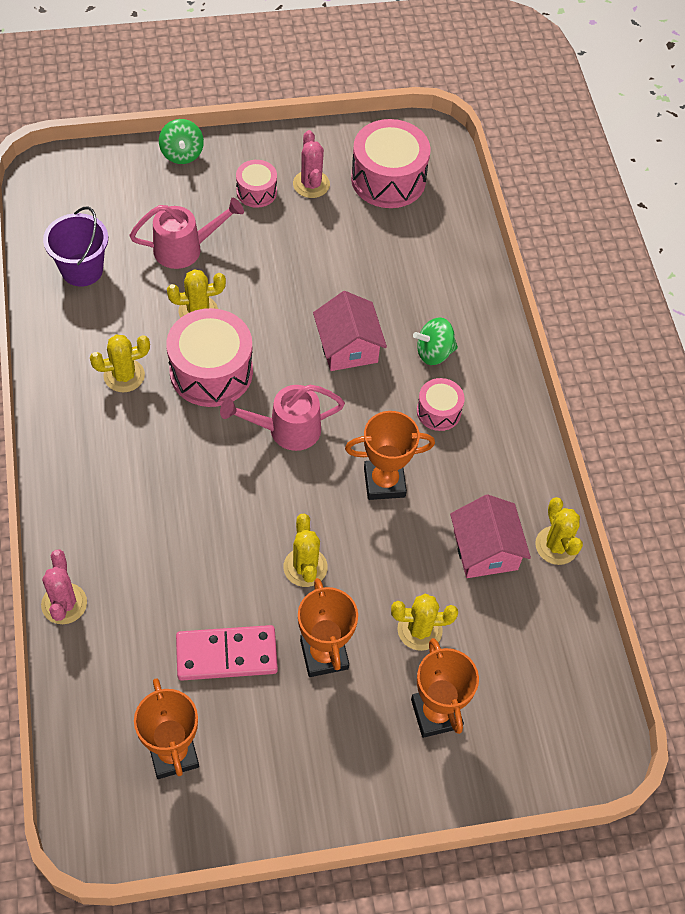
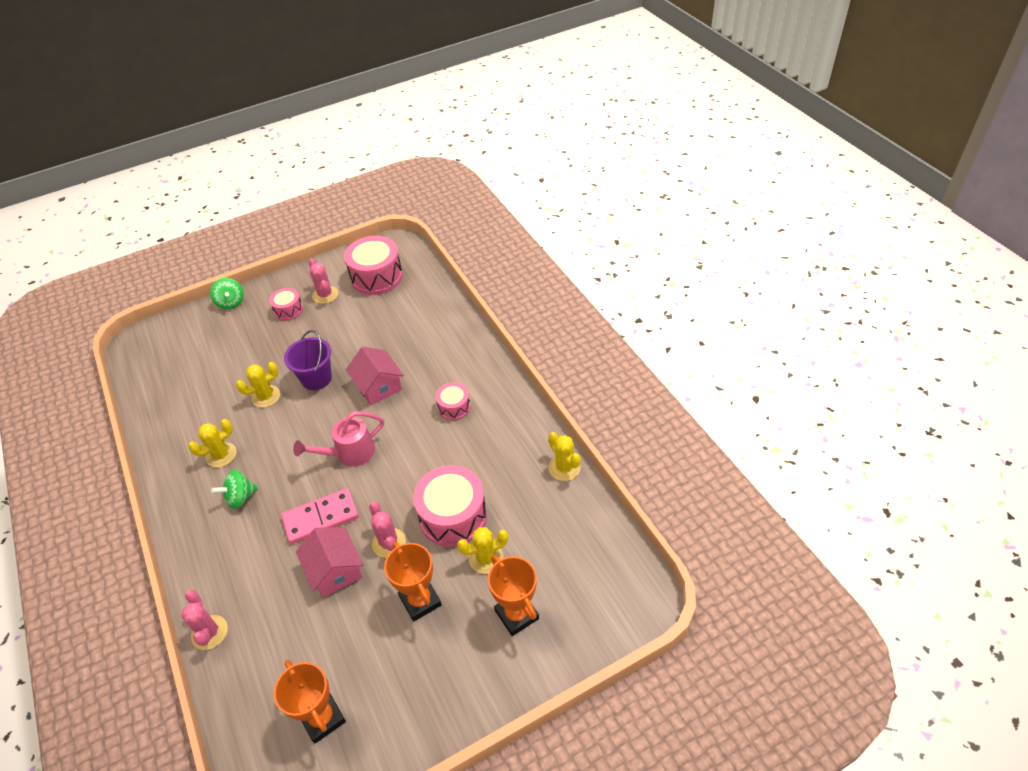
camera: 10 degrees left, 10 degrees down
(82, 270) = (175, 395): purple bucket -> purple bucket (316, 378)
(185, 249) = (247, 360): pink watering can -> none
(211, 371) = (285, 432): pink drum -> pink drum (453, 516)
(226, 655) = (346, 627): pink domino -> pink domino (321, 518)
(305, 567) = (389, 543): yellow cactus -> pink cactus
(384, 482) = (430, 465): orange trophy -> none
(434, 352) = (439, 371): green spinning top -> green spinning top (240, 497)
(485, 550) = (515, 487): pink house -> pink house (335, 570)

